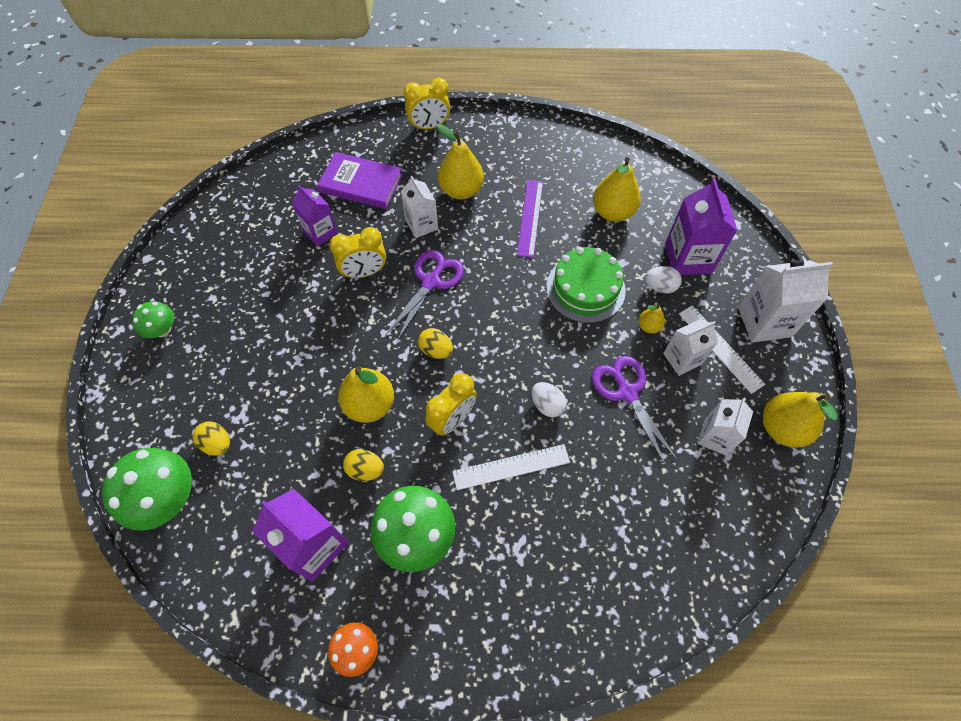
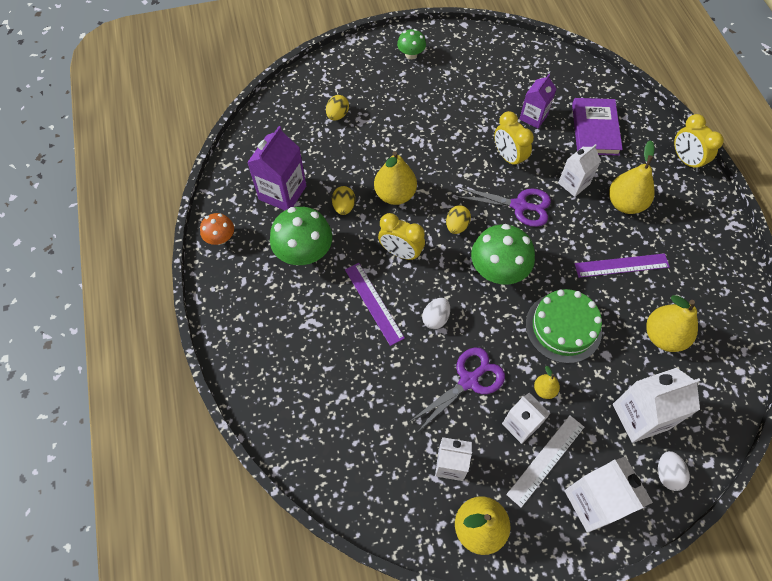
camera: 75 degrees right, 0 degrees up
(167, 498) = (293, 102): green mushroom -> green mushroom (498, 270)
(511, 467) = (373, 303): white ruler -> purple ruler
(660, 287) = (593, 394): white egg -> white egg (667, 474)
(688, 258) = (640, 416): purple carton -> white carton

